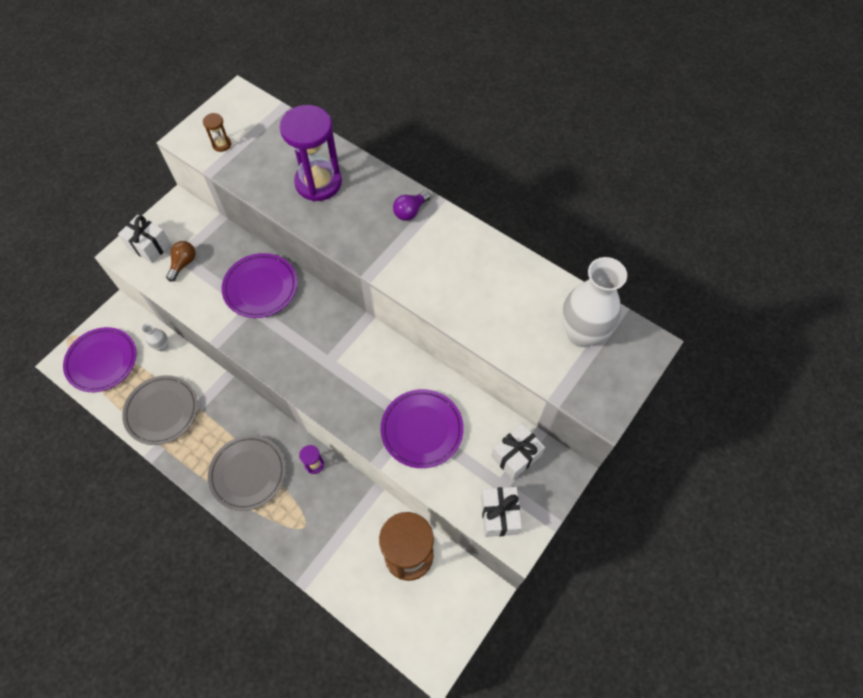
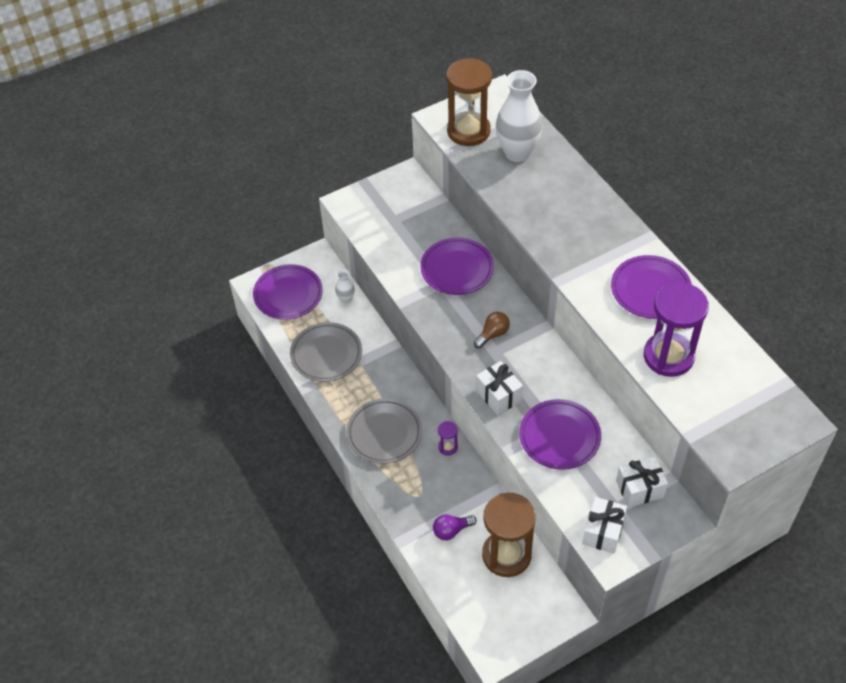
camera: 25 degrees right, 10 degrees down
(149, 246) = (370, 203): white gift -> white gift (498, 395)
(183, 264) = (395, 227): brown light bulb -> brown light bulb (492, 334)
(221, 144) = (468, 131): brown hourglass -> brown hourglass, size x2.37
(318, 183) = (544, 189): purple hourglass -> purple hourglass (668, 356)
(410, 211) = (619, 238): purple light bulb -> purple light bulb (451, 530)
(460, 256) = (650, 290): none -> purple plate
(582, 334) = (739, 391): white vase -> white vase (517, 153)

